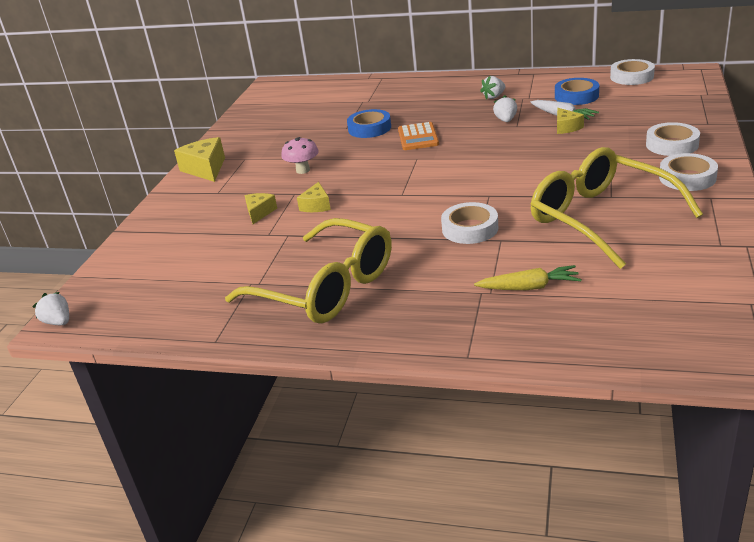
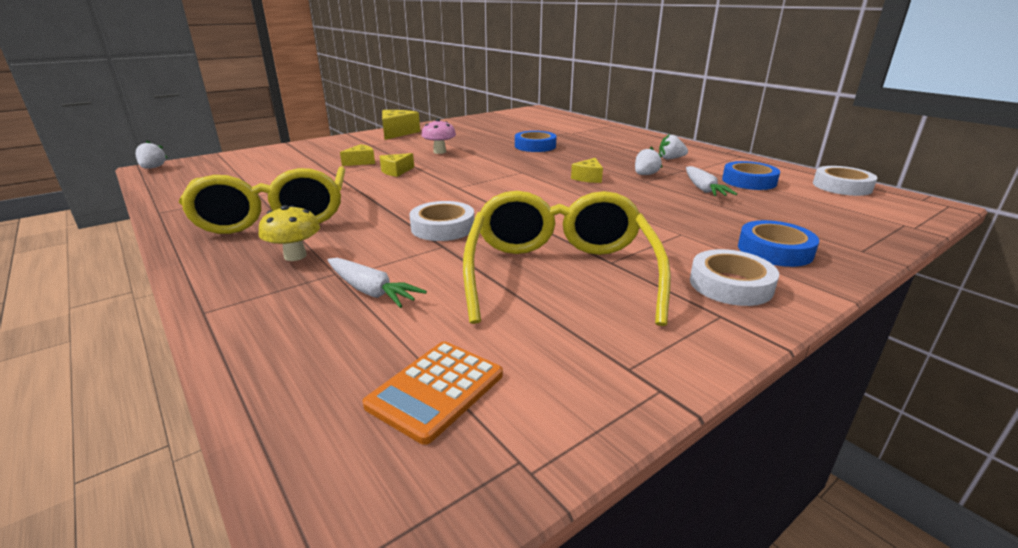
camera: 35 degrees right, 5 degrees down
(418, 137) = (553, 161): orange calculator -> orange calculator (435, 390)
(427, 300) = (295, 256): none -> yellow mushroom
(529, 287) = (371, 291): yellow carrot -> white carrot
(566, 127) = (688, 197): yellow cheese -> yellow cheese (588, 178)
(672, 144) = (775, 250): white tape -> blue tape

